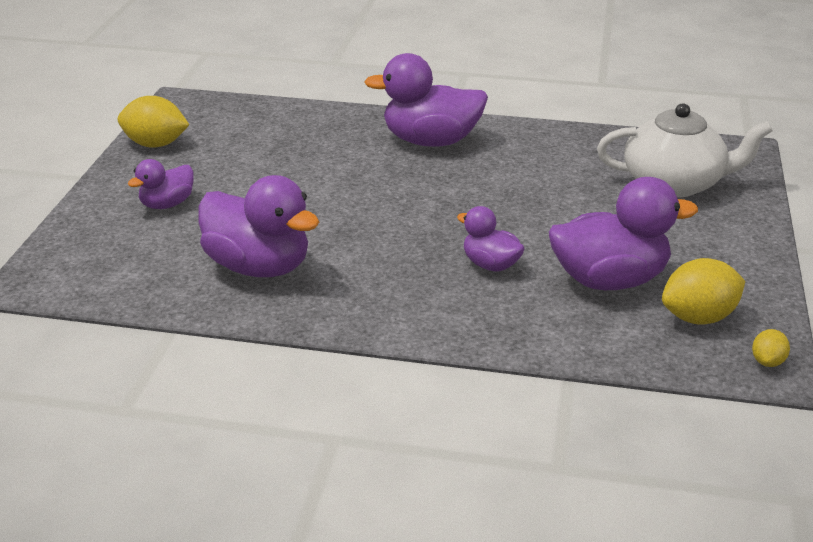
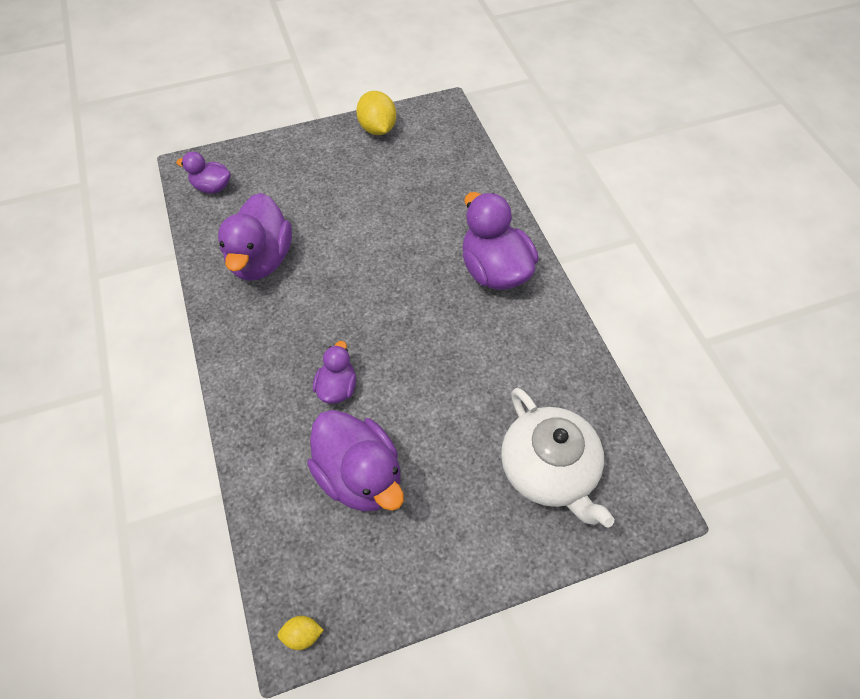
camera: 60 degrees right, 25 degrees up
(167, 204) = (307, 176): purple duck -> purple duck (212, 187)
(698, 317) = (340, 560): yellow lemon -> none

